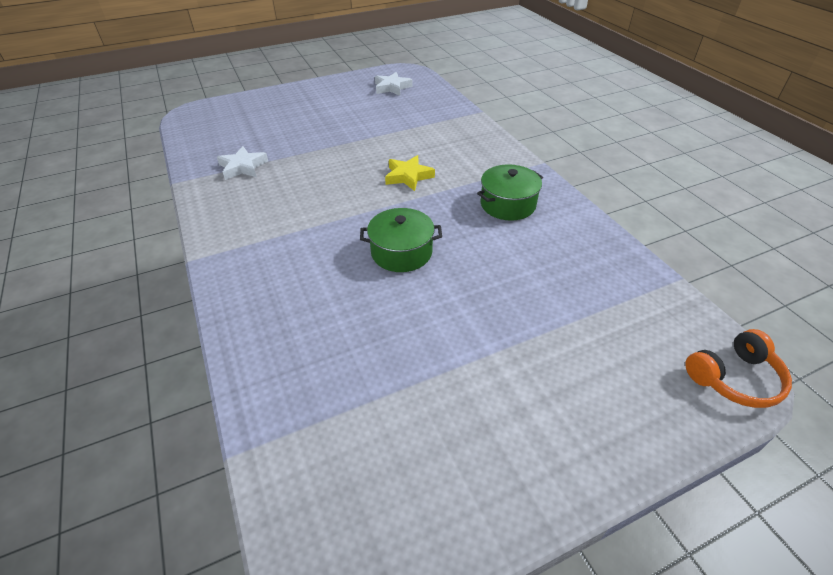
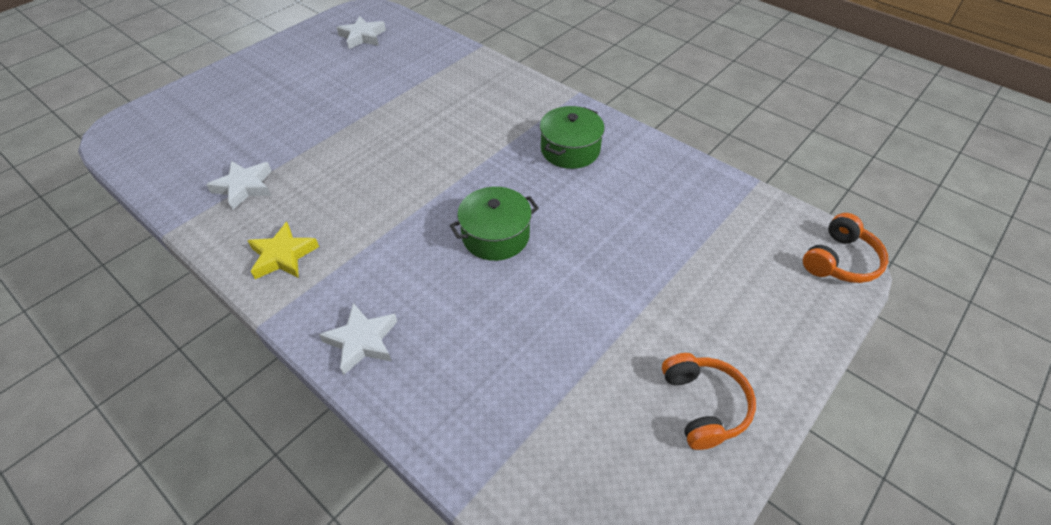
camera: 25 degrees left, 5 degrees up
(249, 296) = (362, 341): none -> white star
(408, 176) = (450, 146): yellow star -> yellow star (283, 256)
(502, 459) = (704, 405): none -> orange headphones

